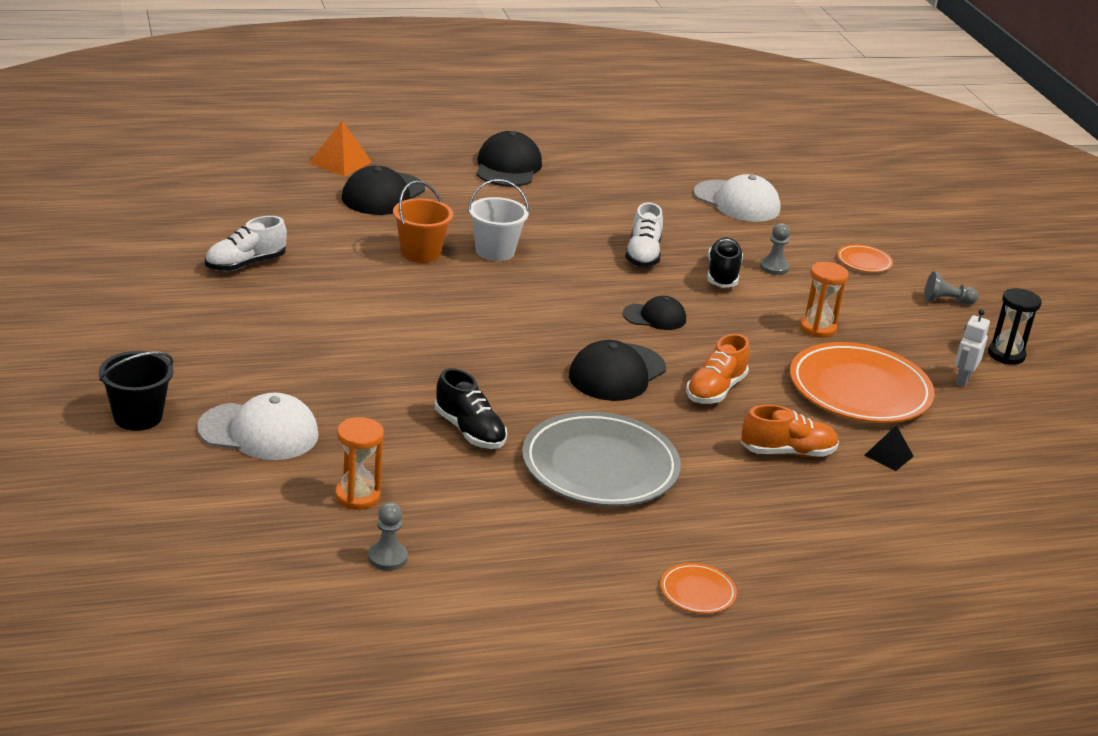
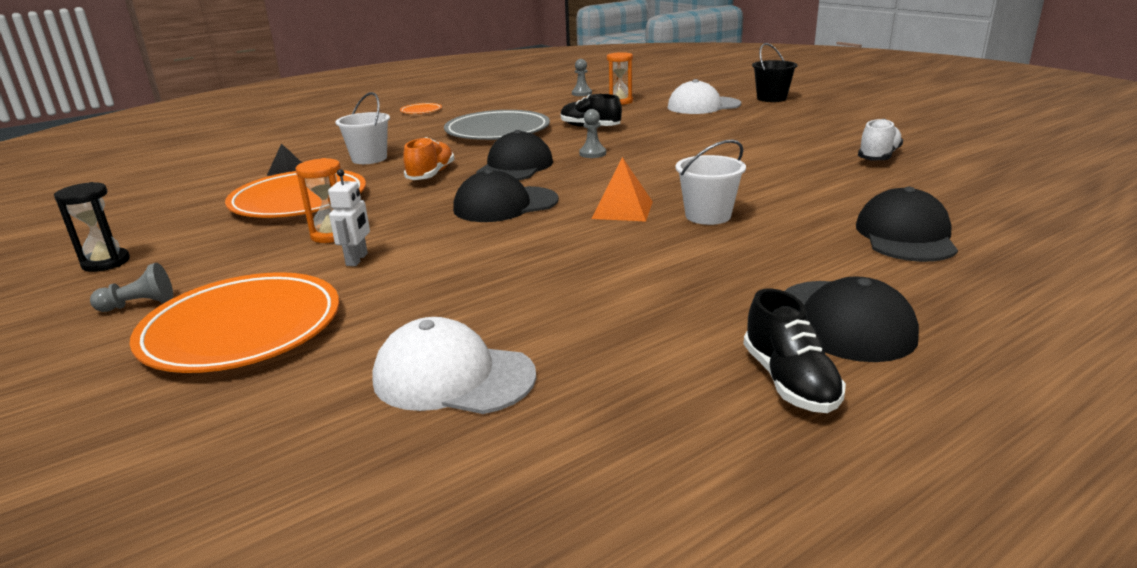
camera: 165 degrees right, 5 degrees down
(340, 162) = (1027, 257): orange pyramid -> orange pyramid (622, 210)
(420, 253) = (770, 197): orange bucket -> none
(643, 255) = (552, 254): white shoe -> none
(655, 317) = (505, 205): black cap -> black cap, size x1.63
(722, 275) = (447, 258): black shoe -> black shoe (789, 381)
(774, 267) = (382, 284): grey pawn -> grey pawn (592, 154)
(787, 452) = (369, 158): orange shoe -> white bucket
(864, 261) = (242, 329): orange plate -> orange plate, size x2.27
(962, 380) = (182, 229): white robot -> white robot (357, 259)

